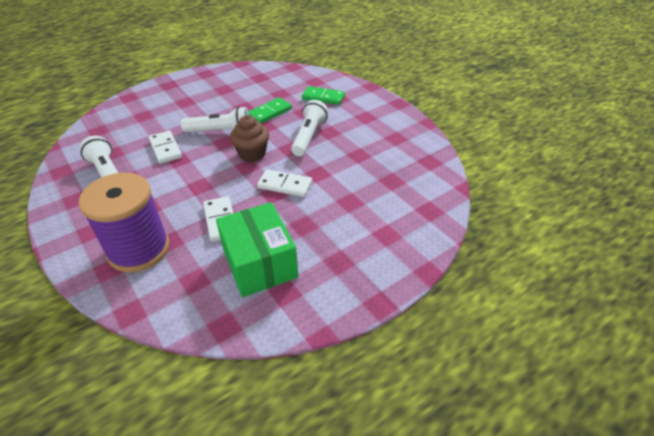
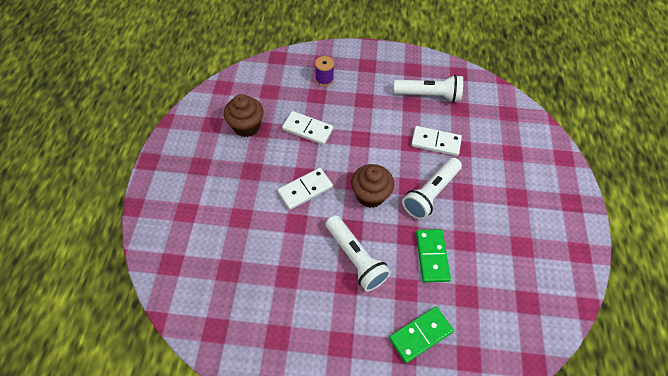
camera: 130 degrees right, 15 degrees up
(139, 249) = (324, 79): purple spool -> purple spool, size x0.41
(259, 263) = (246, 126): green box -> brown cupcake

